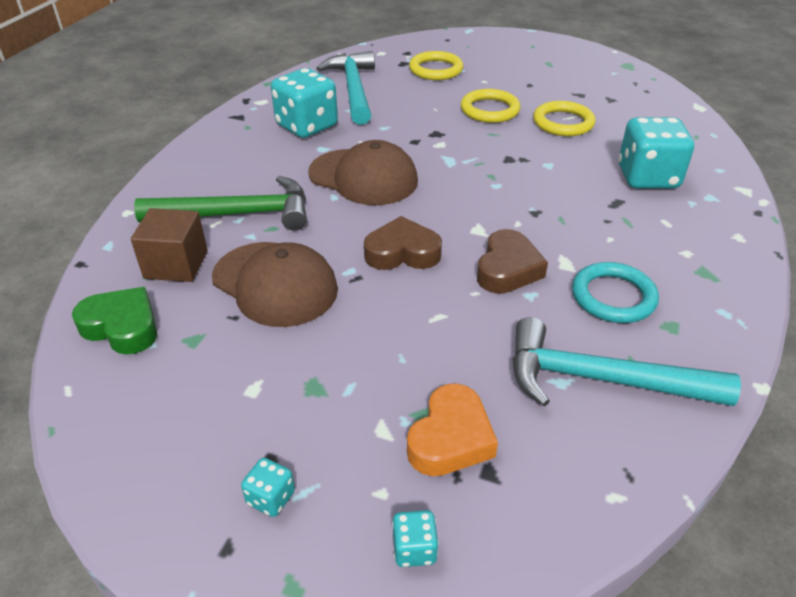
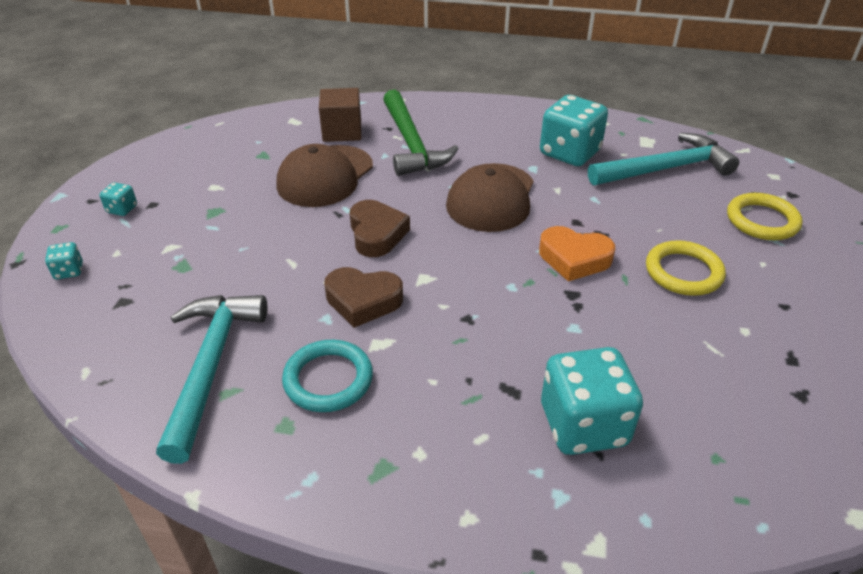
camera: 80 degrees right, 0 degrees up
(122, 327) = (274, 126): green heart -> none
(450, 438) = (157, 280): orange heart -> orange heart (574, 259)
(563, 123) = (690, 340): yellow ring -> none

